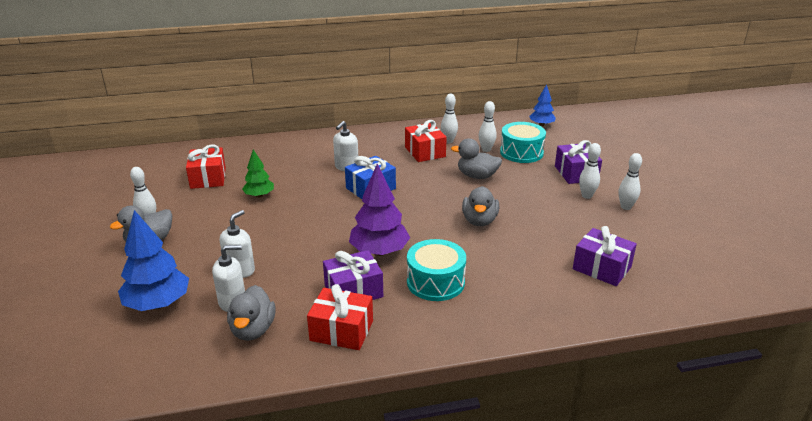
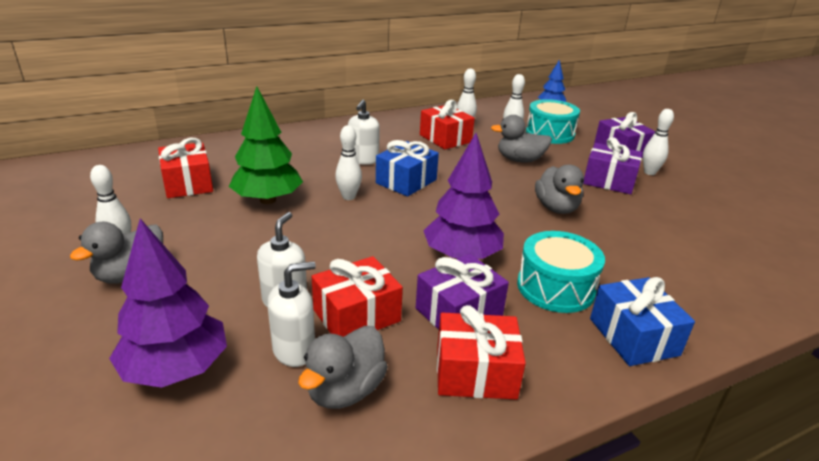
camera: 15 degrees left, 0 degrees up
(158, 304) = (176, 369): blue tree -> purple tree
(253, 330) = (345, 390): grey duck -> grey duck turned 45 degrees clockwise
(259, 195) = (267, 200): green tree -> green tree, size x1.69
(282, 285) = (356, 315): none -> red gift
(469, 323) = (633, 336): none -> blue gift
(602, 268) = (728, 249): purple gift -> purple gift (609, 181)
(626, 207) = (697, 181): white bowling pin -> white bowling pin (348, 197)

